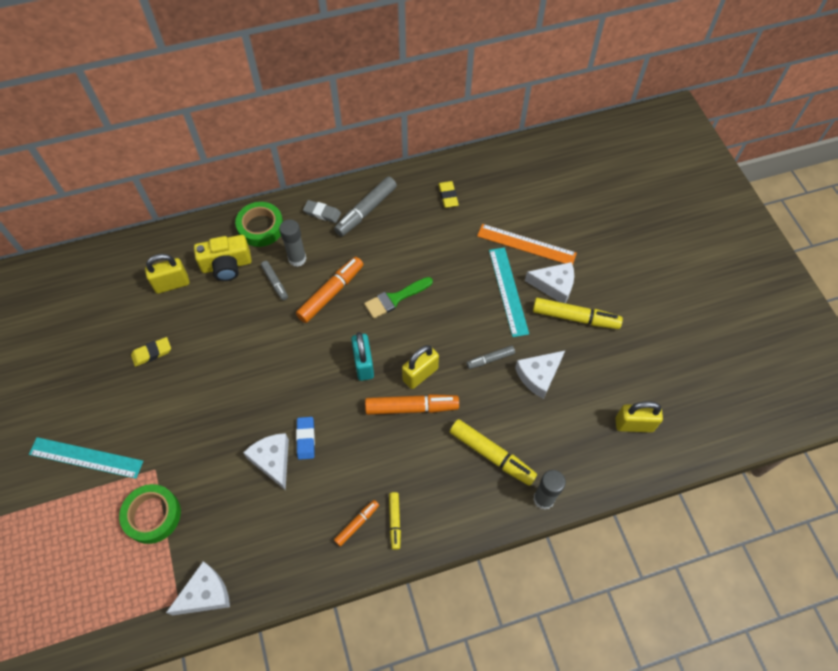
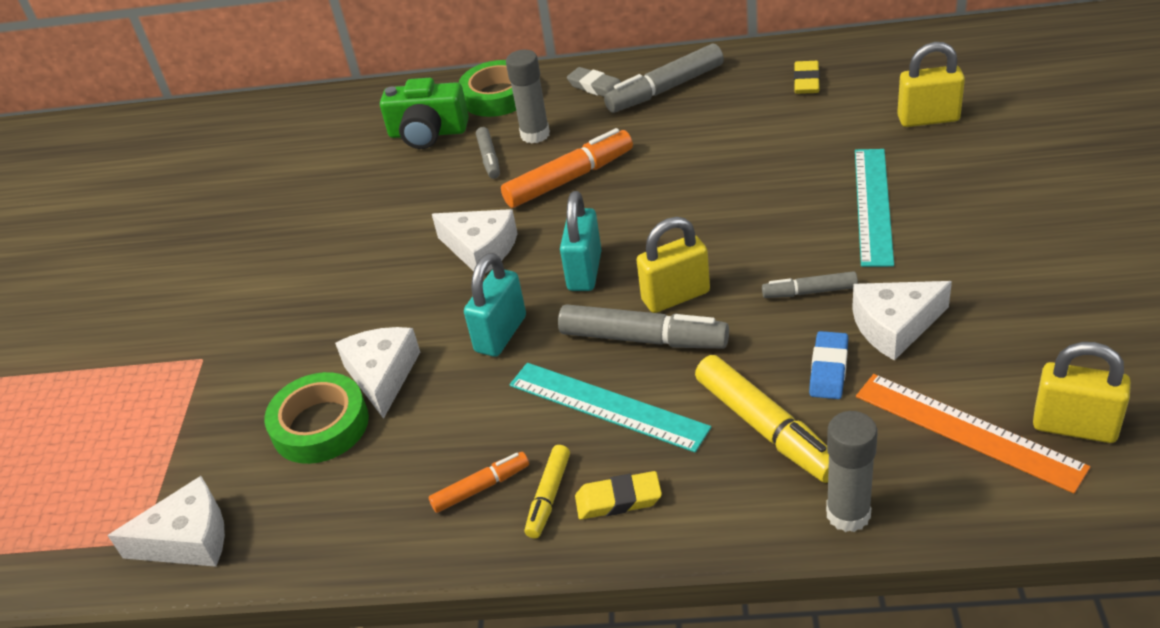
camera: 25 degrees right, 20 degrees down
(86, 458) = (116, 329): turquoise ruler -> turquoise ruler (607, 406)
(152, 353) = (273, 220): yellow eraser -> yellow eraser (618, 500)
(152, 515) = (167, 416): green tape -> green tape (320, 425)
(172, 284) = (341, 146): yellow padlock -> yellow padlock (928, 119)
(226, 265) = (428, 133): yellow camera -> green camera
(306, 439) = (448, 355): blue eraser -> blue eraser (829, 369)
(331, 418) = (501, 334): none -> turquoise padlock
(395, 298) = (671, 195): green brush -> none
(412, 407) = (643, 339): orange marker -> grey marker
(526, 244) = (925, 149): orange ruler -> orange ruler (968, 430)
(554, 285) = (962, 206): white cheese -> white cheese (481, 249)
(575, 318) = (991, 254): yellow marker -> none

